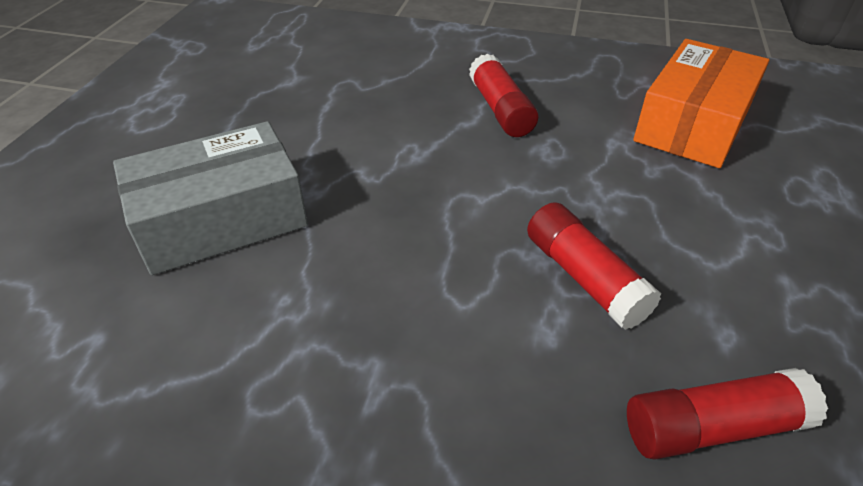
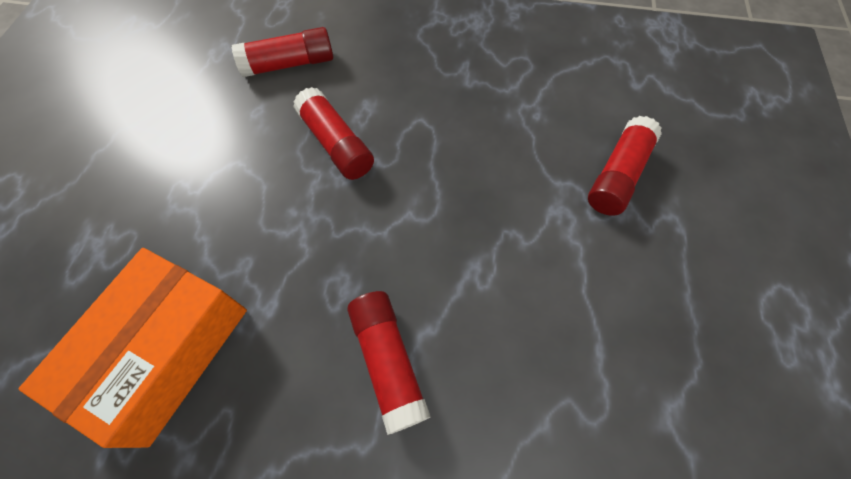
camera: 175 degrees right, 20 degrees up
(221, 219) = (617, 175): grey box -> red glue stick

